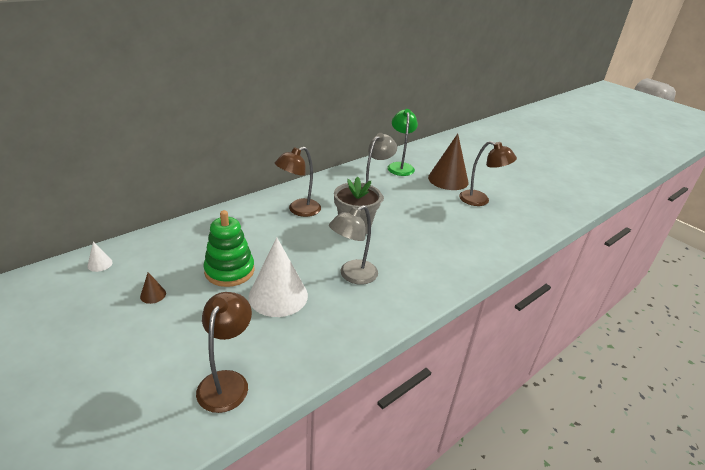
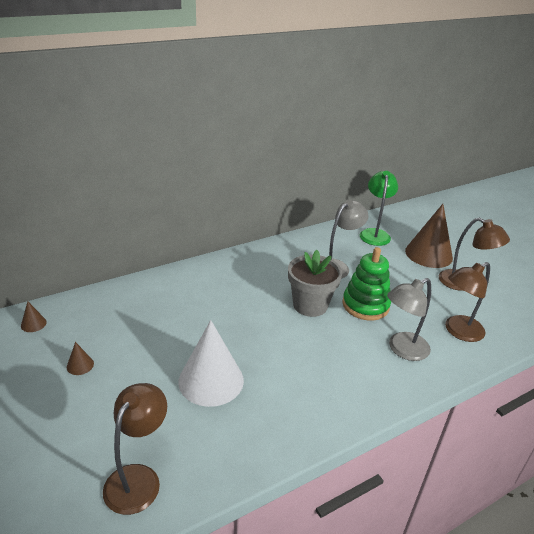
camera: 10 degrees right, 0 degrees up
(100, 264) = (33, 324): white cone -> brown cone
(229, 271) = (164, 345): green stacking toy -> green stacking toy (365, 305)
(299, 210) = (251, 279): brown lamp -> brown lamp (458, 331)
(352, 275) = (297, 364): grey lamp -> grey lamp (402, 350)

